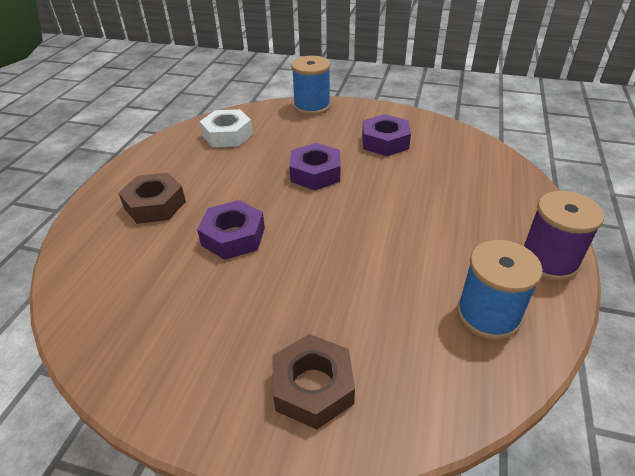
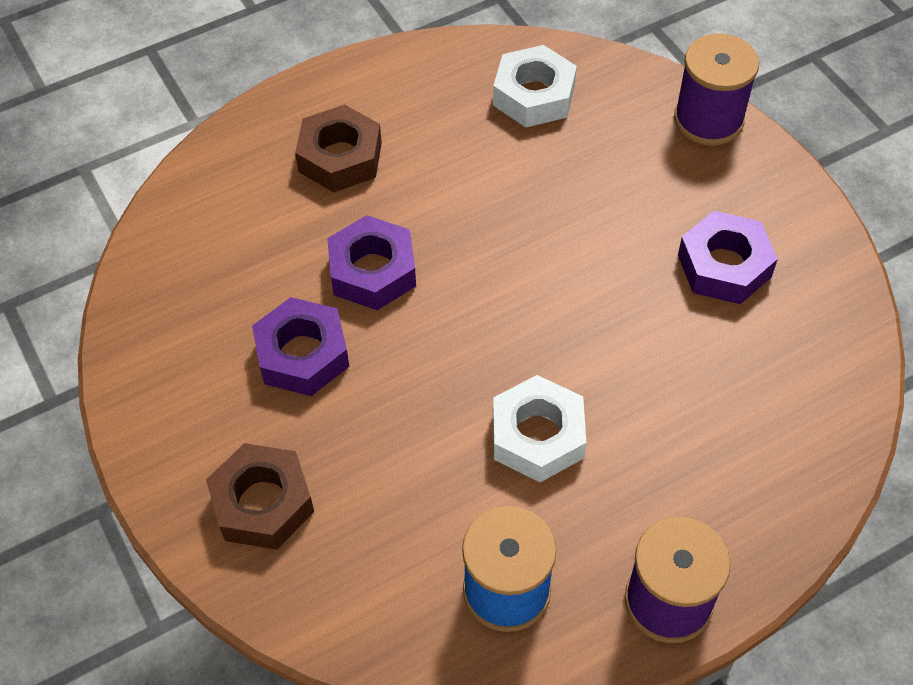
camera: 45 degrees right, 15 degrees up
(312, 106) = (708, 120): blue spool -> purple spool
(315, 173) = (565, 249): purple nut -> purple nut (302, 354)
(404, 243) = (537, 436): none -> white nut

